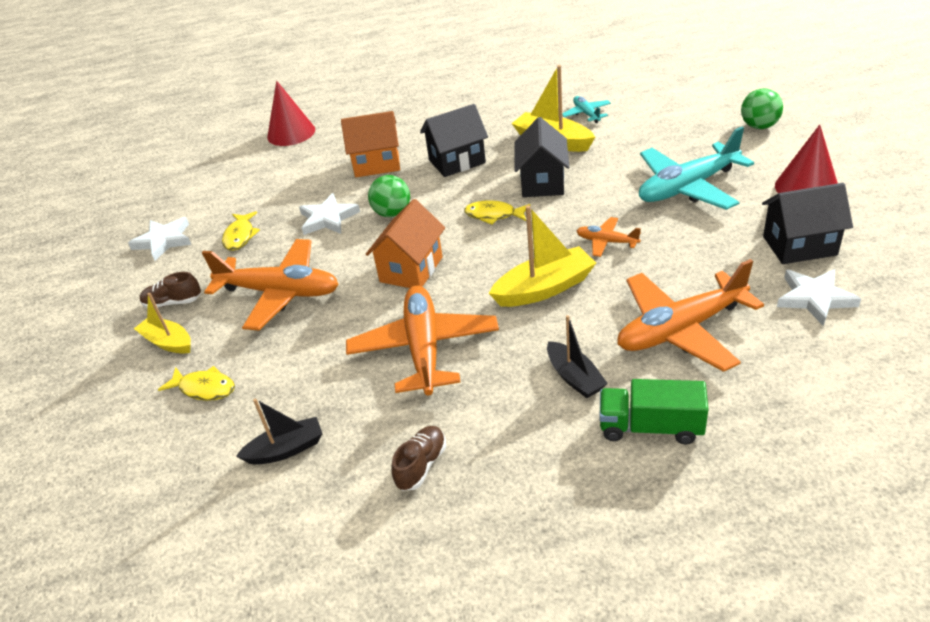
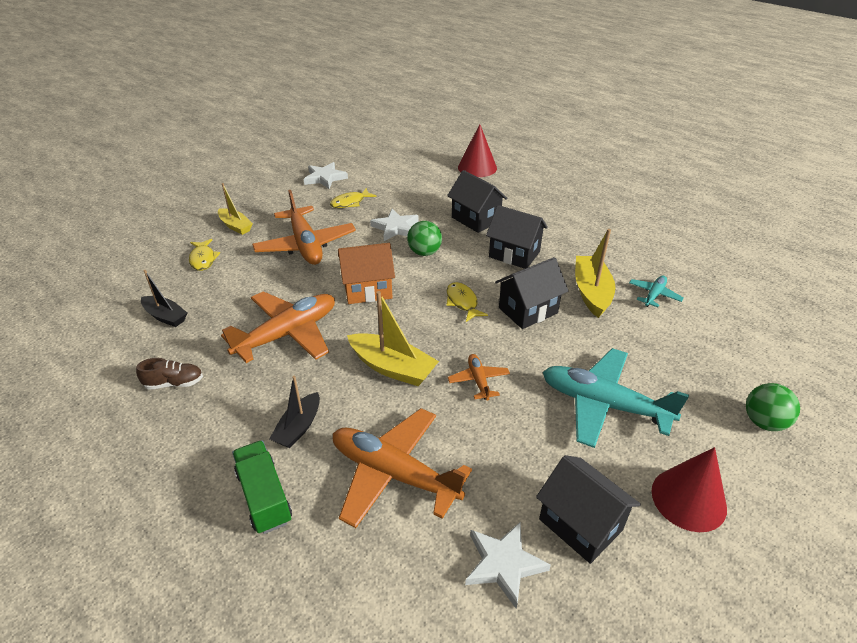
camera: 50 degrees right, 0 degrees up
(168, 342) = (235, 226): yellow boat -> yellow boat turned 135 degrees clockwise
(173, 303) = (271, 210): brown shoe -> none
(377, 164) = (475, 219): orange house -> black house

